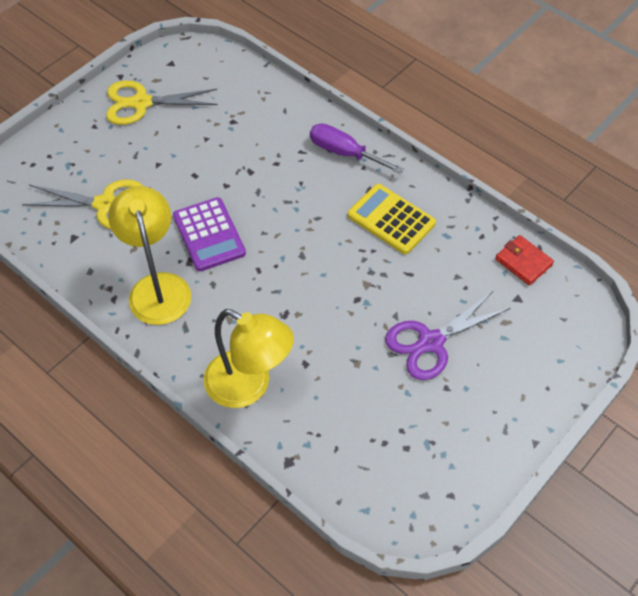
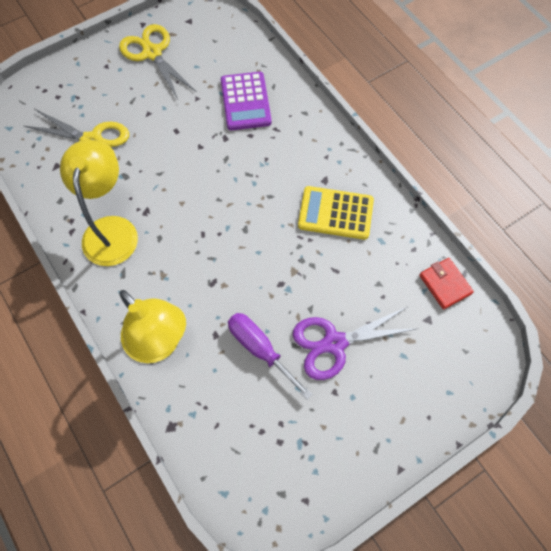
camera: 15 degrees right, 10 degrees up
(141, 103) = (152, 53): yellow scissors -> yellow scissors turned 45 degrees clockwise
(209, 235) = (170, 190): purple calculator -> purple calculator (245, 101)
(344, 153) = (313, 138): purple screwdriver -> purple screwdriver (260, 349)
(391, 219) = (335, 213): yellow calculator -> yellow calculator turned 45 degrees counterclockwise

